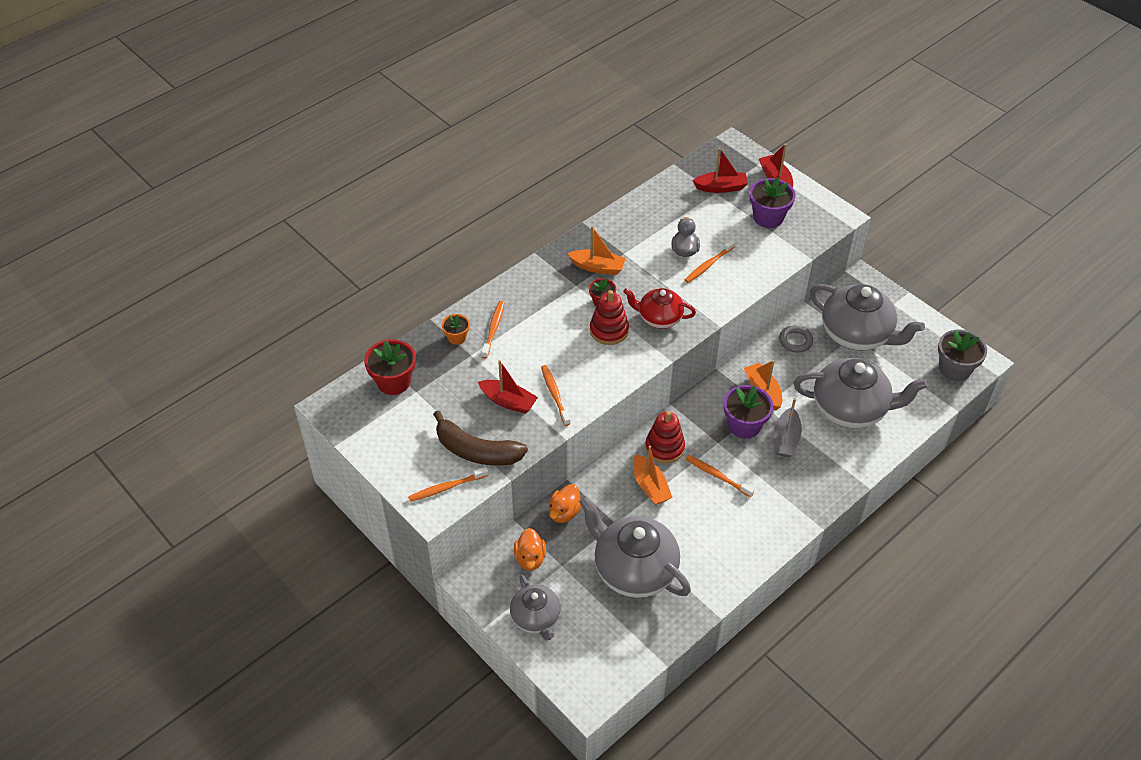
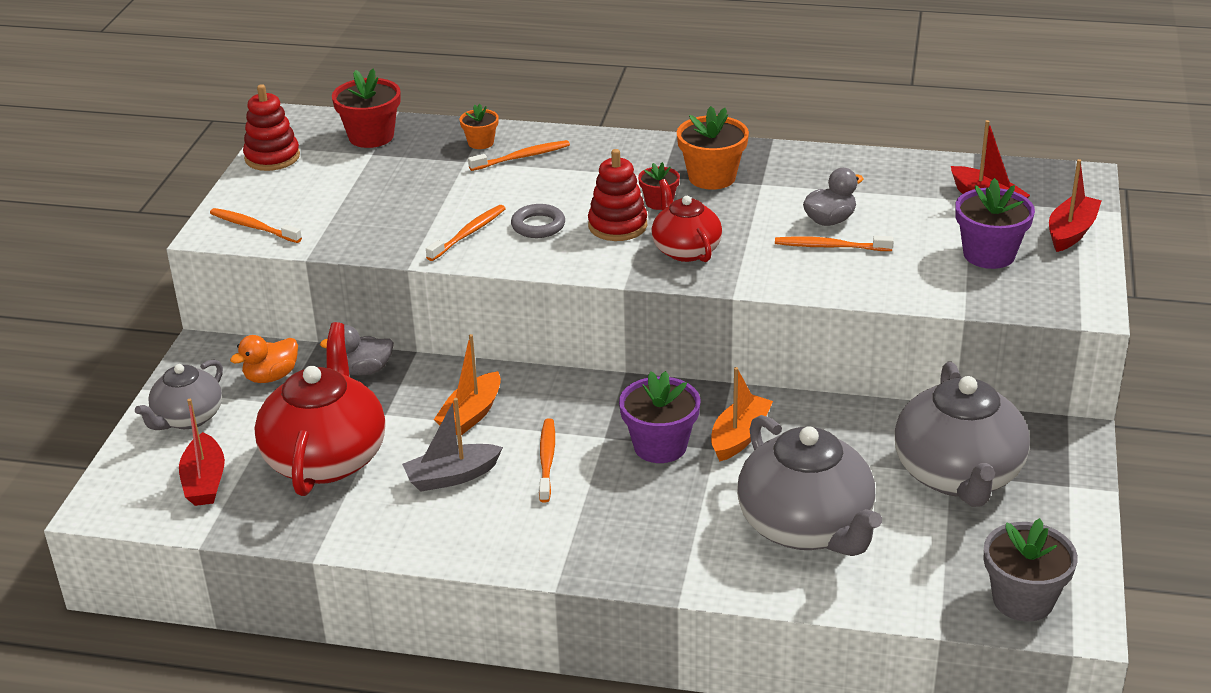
camera: 55 degrees right, 15 degrees down
(477, 451) = (326, 222): brown banana -> none
(508, 401) = (422, 210): red boat -> red boat (204, 481)
(564, 512) = (363, 370): orange duck -> grey duck
(597, 267) = (712, 177): orange boat -> orange flower pot
(634, 569) = (326, 458): grey teapot -> red teapot
(664, 447) = (547, 399): red stacking toy -> red stacking toy (272, 157)
(785, 439) = (678, 491): grey boat -> grey boat (452, 477)
(795, 341) = (868, 426): grey ring -> grey ring (538, 225)

